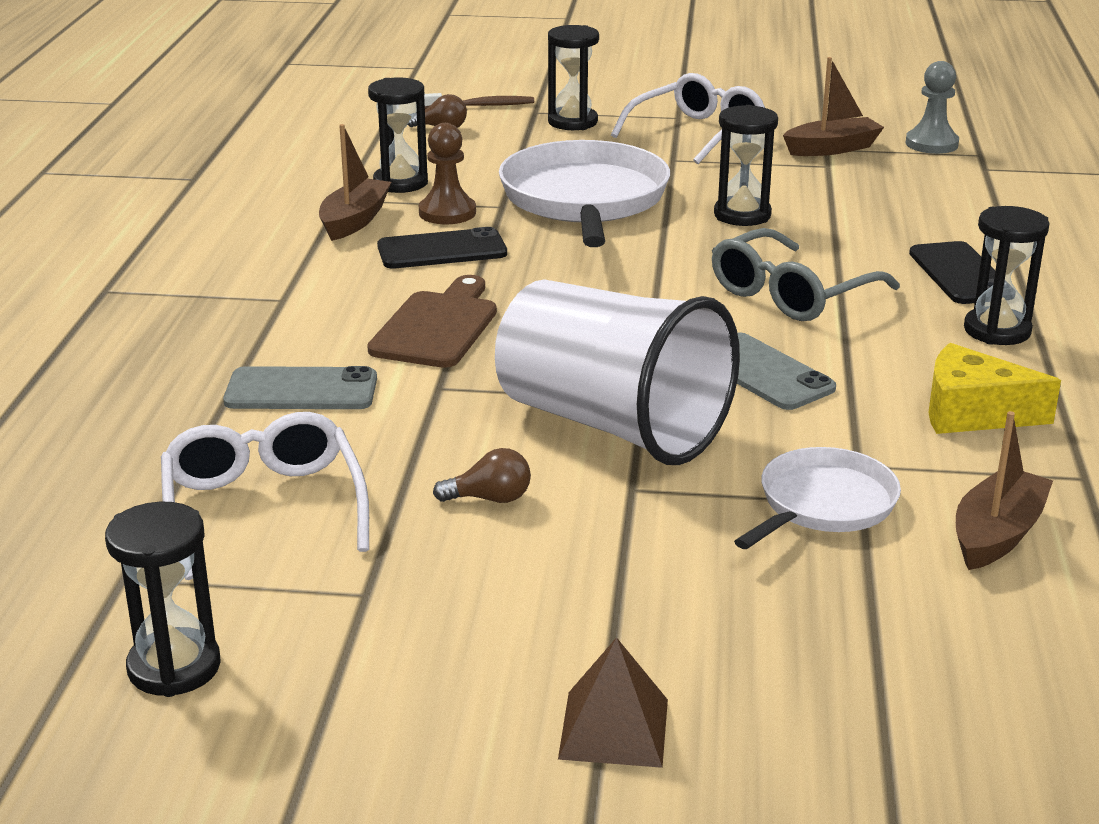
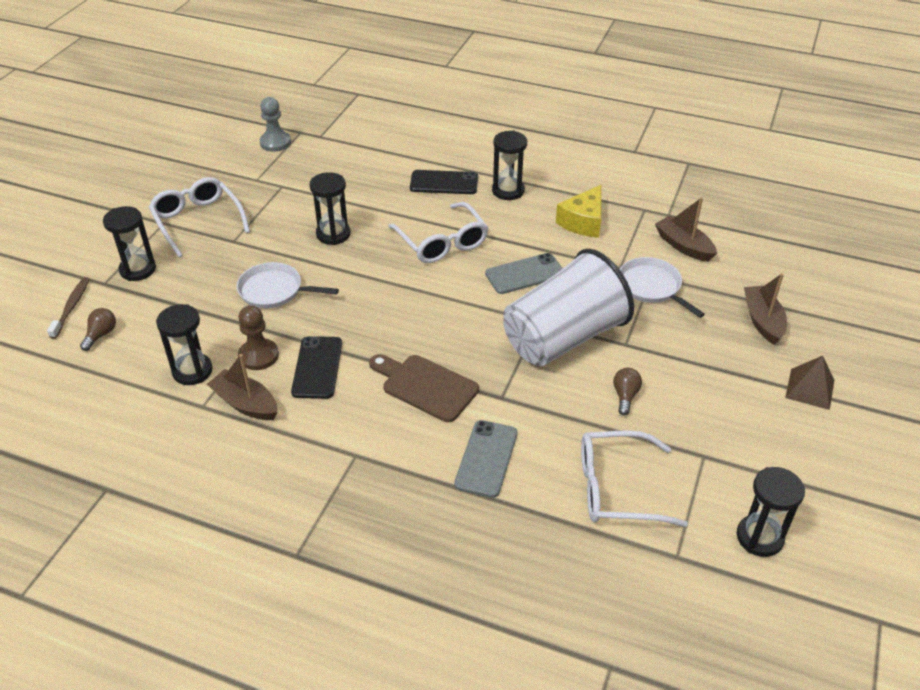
camera: 75 degrees left, 15 degrees up
(584, 200) = (274, 290): white pan -> white pan, size x0.57
(792, 294) = (442, 242): grey glasses -> white glasses
(832, 149) = (258, 177): brown boat -> brown boat (762, 321)

